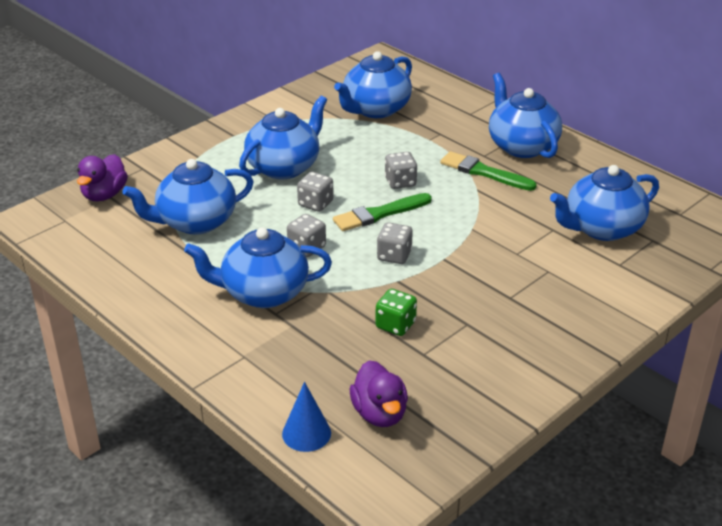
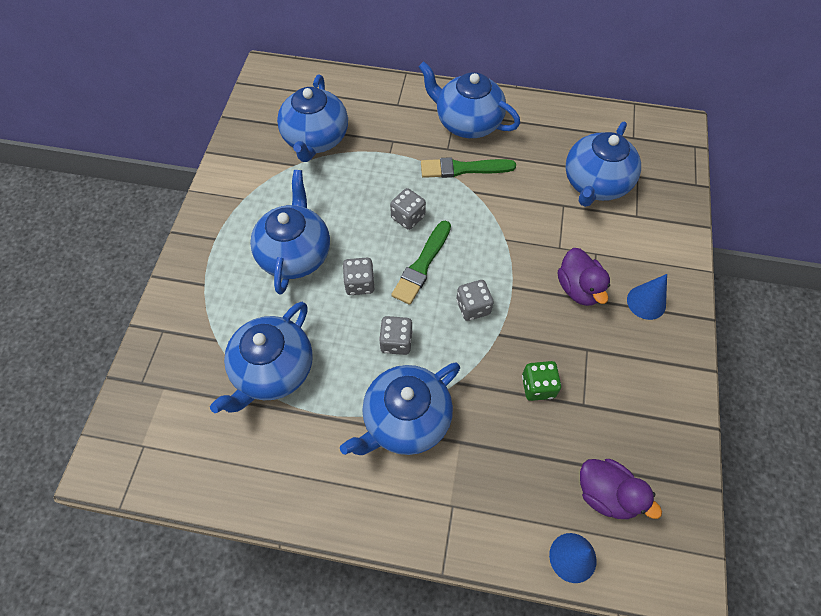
camera: 35 degrees left, 25 degrees up
(104, 195) = (154, 388): purple duck -> purple duck (578, 288)
(561, 320) = (646, 302): none -> blue cone

